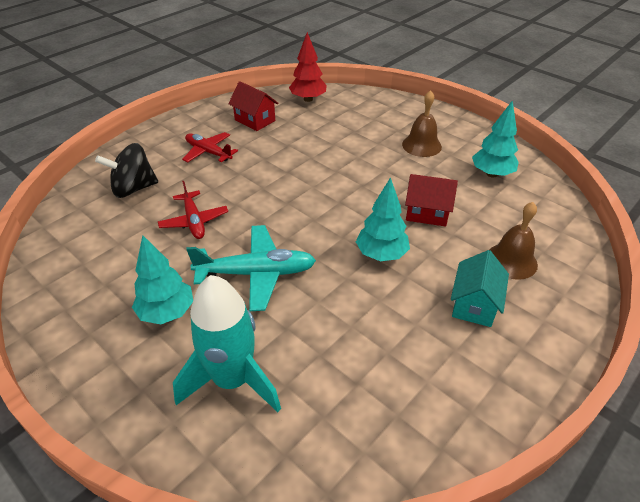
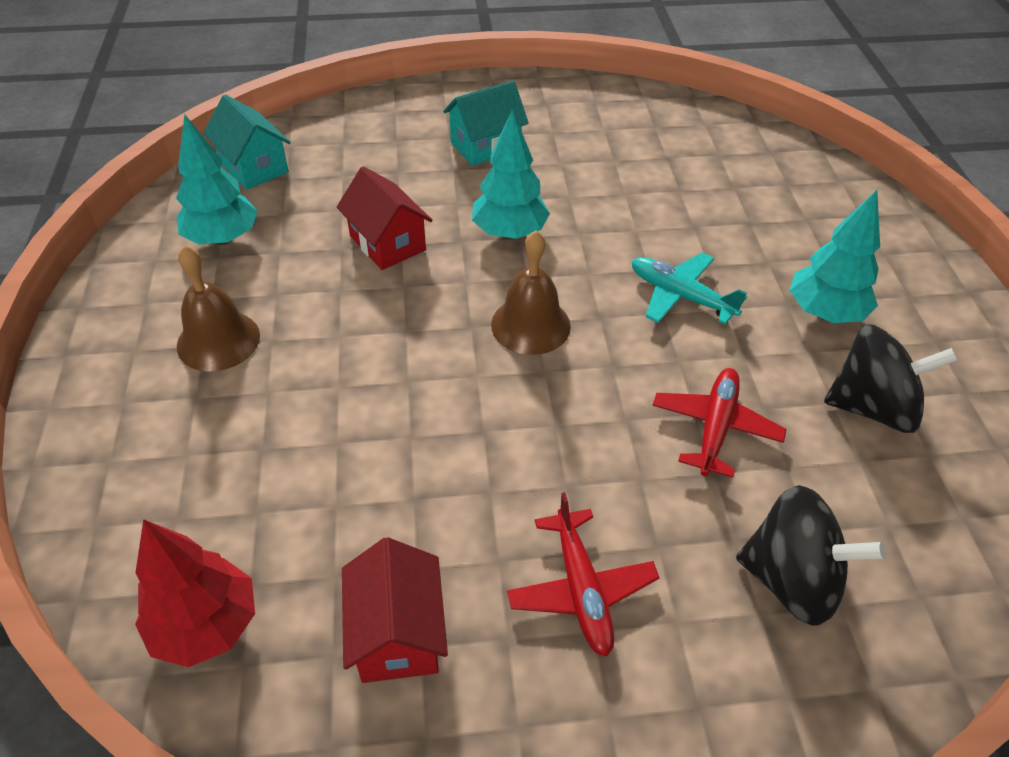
camera: 140 degrees left, 5 degrees up
(119, 270) = (872, 407): none -> black spinning top
(232, 380) = (784, 215): turquoise rocket -> none
(257, 273) = (680, 296): turquoise plane -> turquoise plane, size x0.66
(511, 261) = (388, 153): brown bell -> brown bell (530, 325)
(549, 209) = (254, 167): none -> turquoise house

